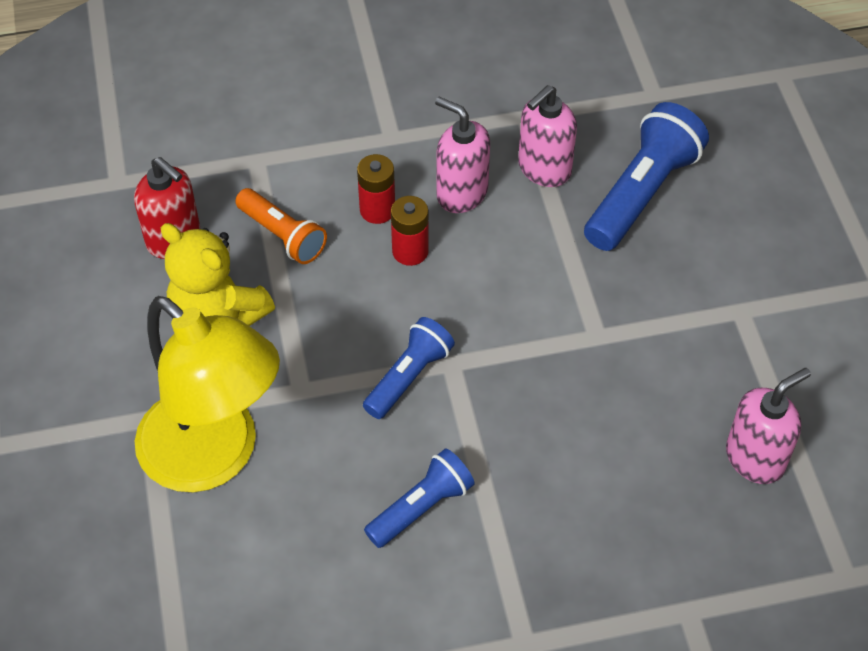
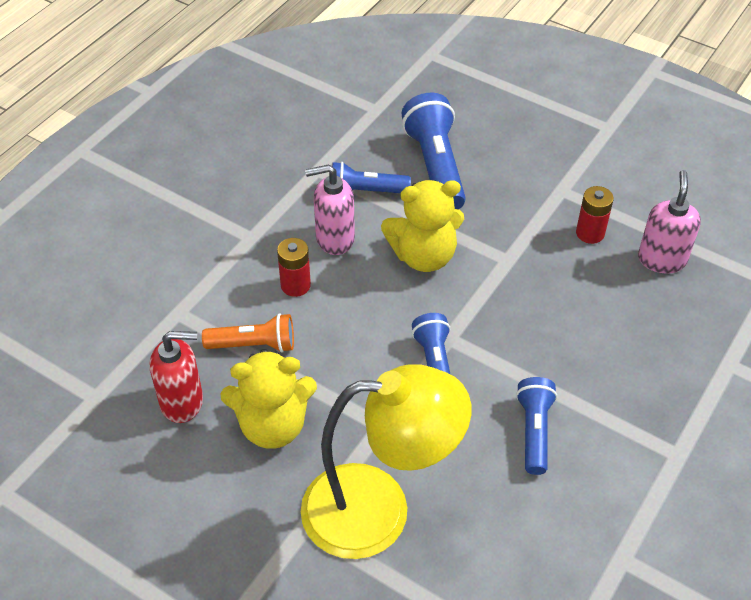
camera: 45 degrees left, 5 degrees down
(410, 251) = (345, 294): red battery -> red battery (590, 233)
(522, 271) = (423, 256): none -> yellow teddy bear
(544, 169) = (365, 191): pink soap dispenser -> blue flashlight

